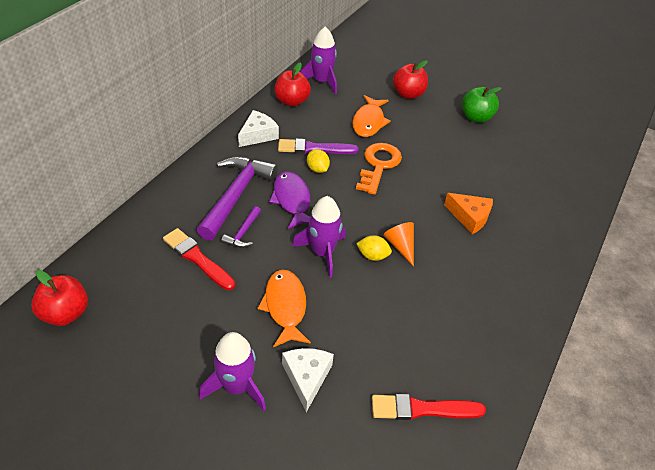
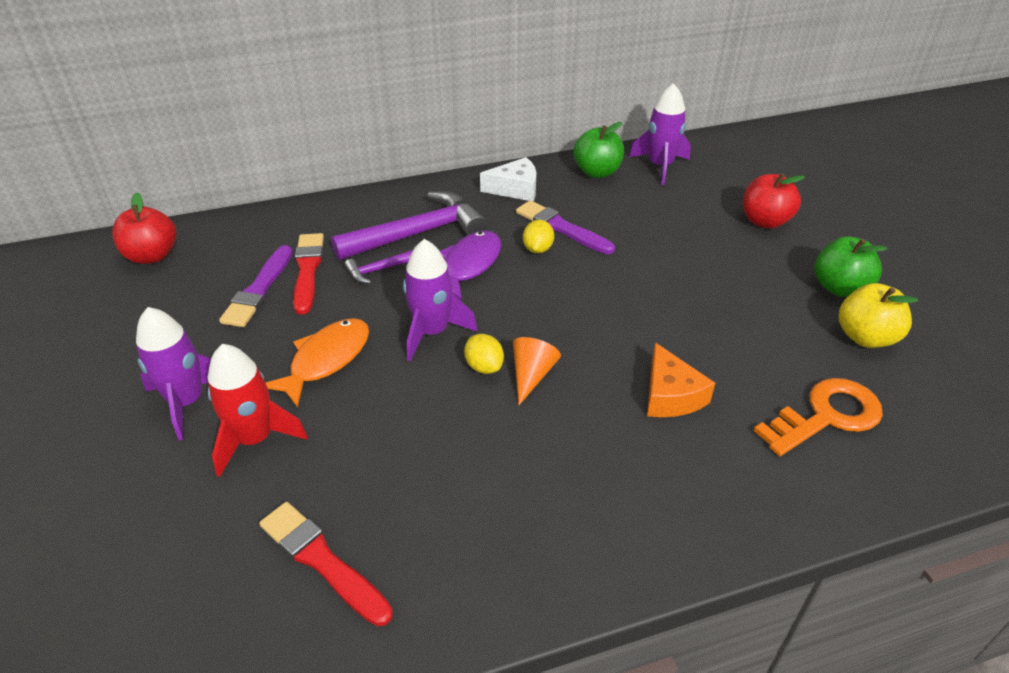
camera: 45 degrees right, 5 degrees down
(182, 290) = (259, 290): none -> purple brush
(292, 101) = (597, 172): red apple -> green apple
(307, 377) = (255, 439): white cheese -> red rocket
(369, 122) = (667, 229): orange fish -> none
(378, 165) = (618, 279): orange key -> orange key (826, 416)
(510, 139) = (865, 337): none -> yellow apple

